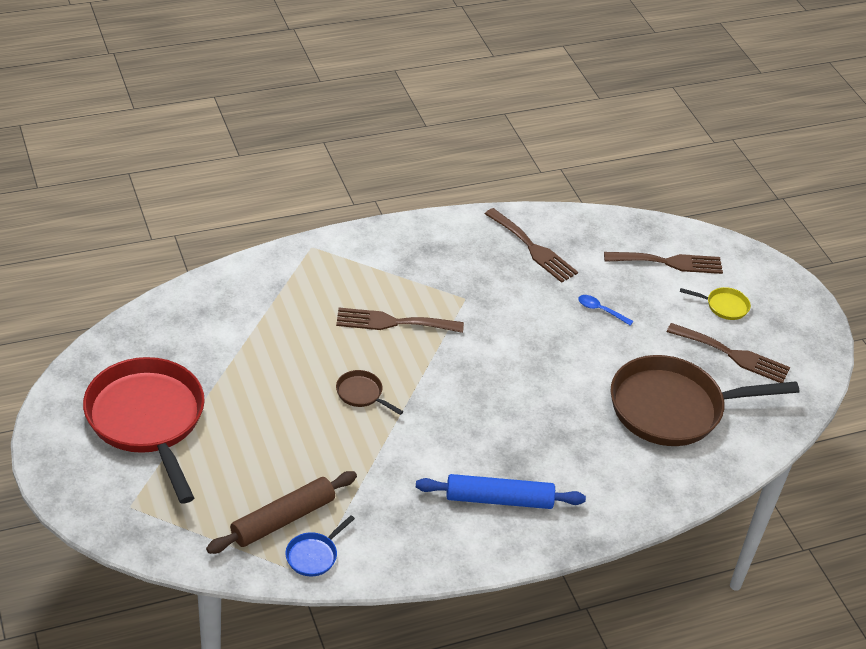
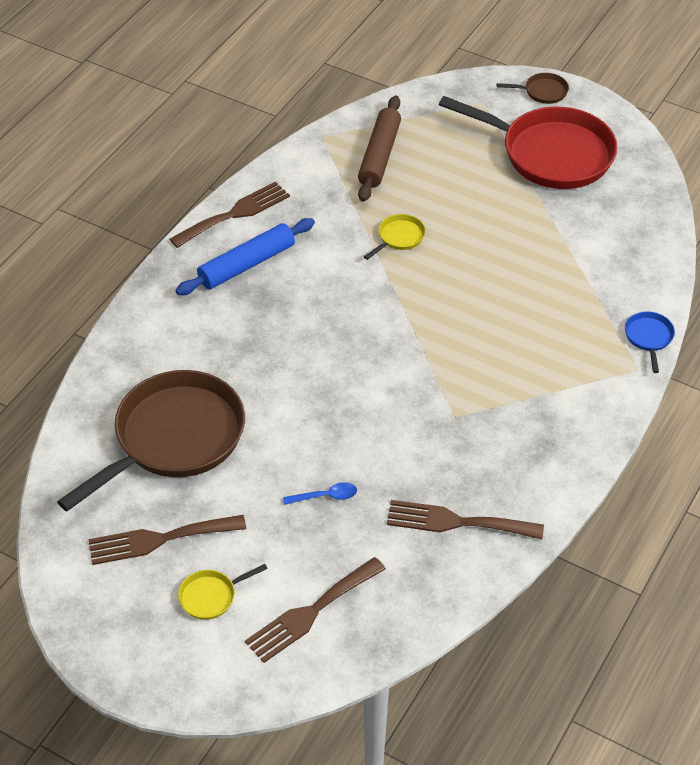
camera: 145 degrees right, 5 degrees up
(314, 555) = (333, 149): blue pan -> blue pan (649, 338)
(355, 437) = (399, 238): none -> yellow pan
(362, 394) = (435, 272): brown pan -> brown pan (542, 92)
(393, 322) = (485, 348): brown fork -> brown fork (235, 214)

